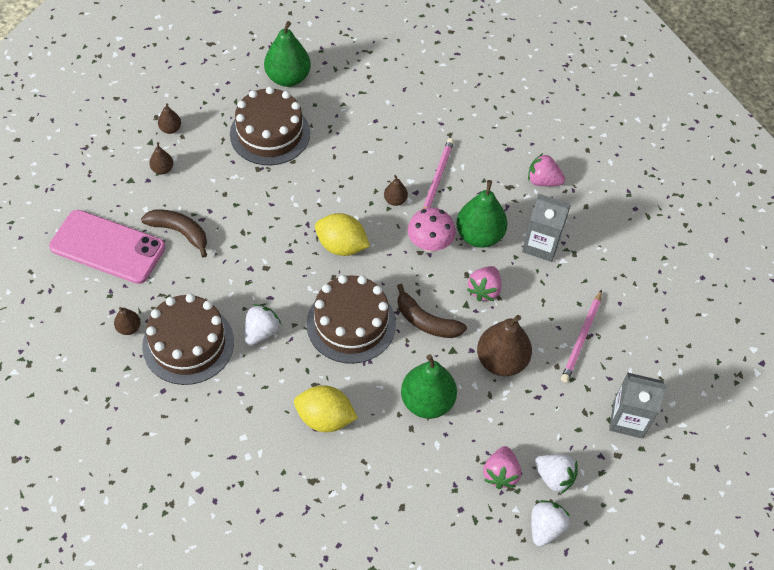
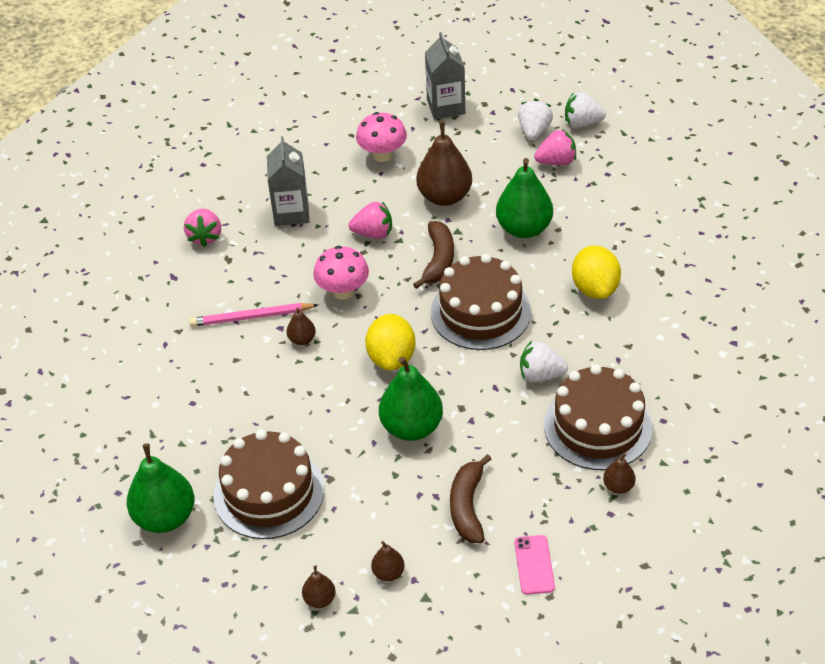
camera: 110 degrees left, 10 degrees down
(108, 247) = (534, 565): pink phone -> pink phone, size x0.46
(479, 236) = (308, 259): green pear -> green pear (411, 427)
(582, 338) = (382, 155): pink pencil -> pink mushroom

